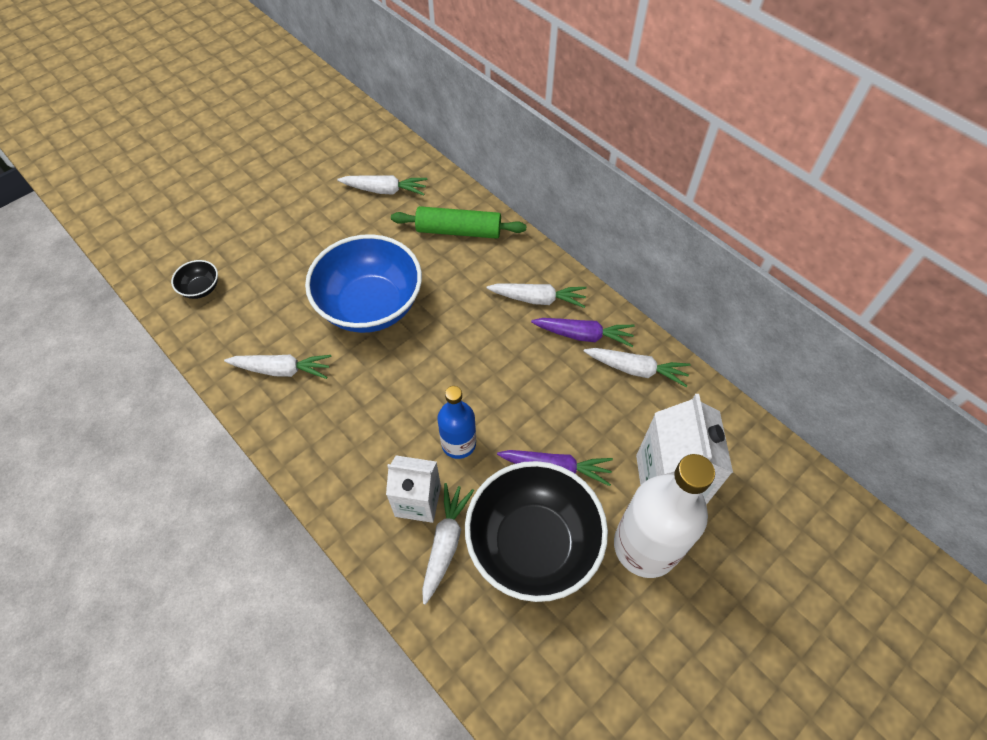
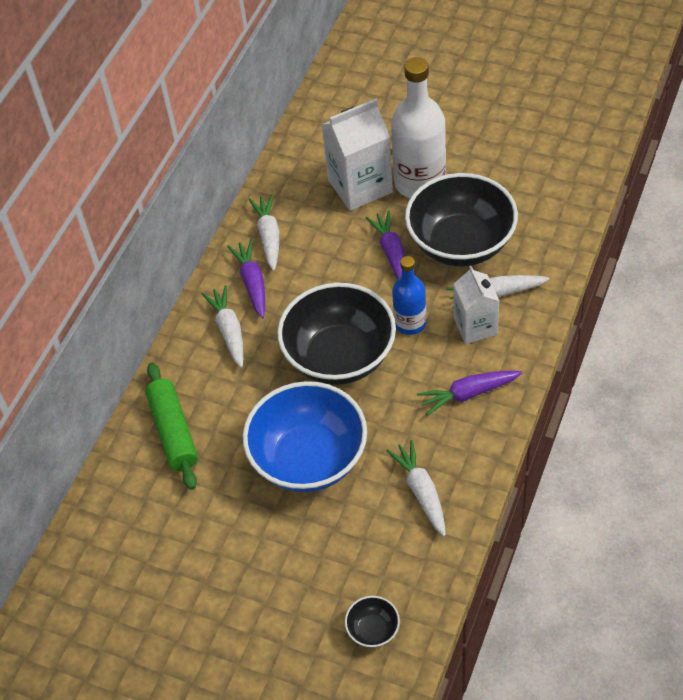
camera: 110 degrees left, 5 degrees down
(347, 454) = (468, 394): none -> purple carrot
(385, 190) = (145, 530): white carrot -> none
(457, 369) = (339, 356): none -> black bowl

